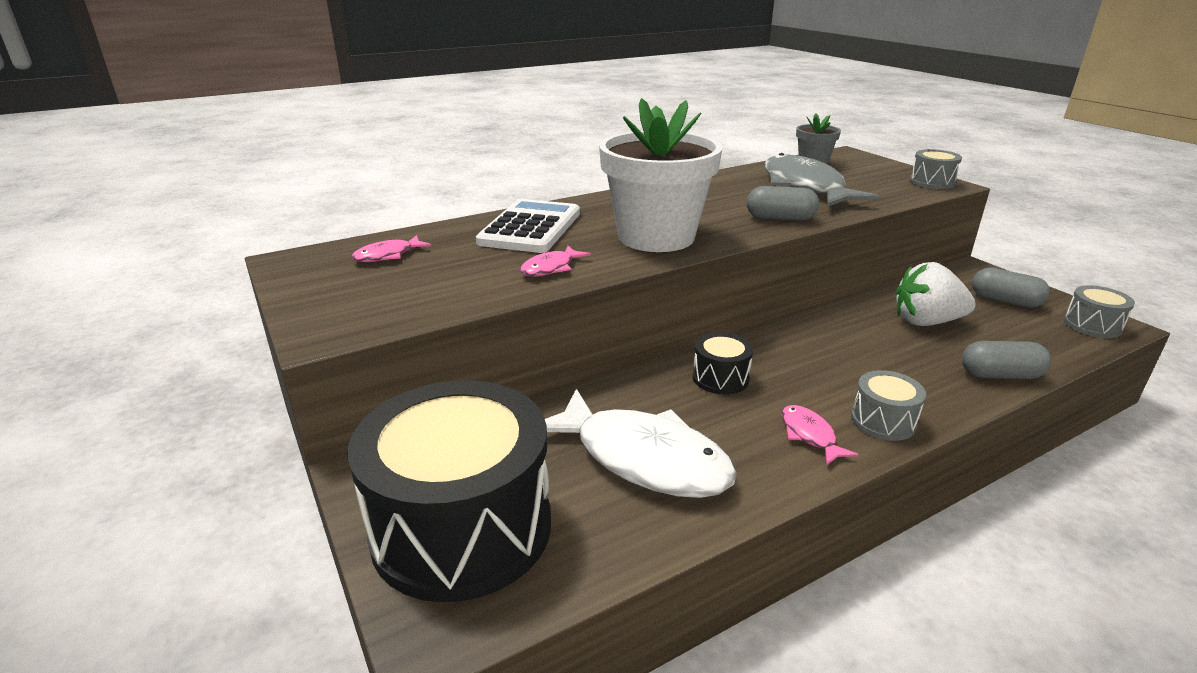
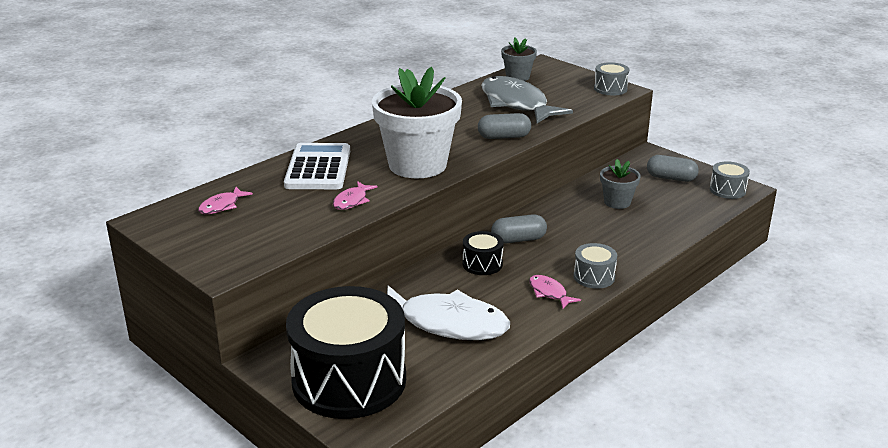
camera: 15 degrees left, 0 degrees up
(926, 322) = (617, 202): white strawberry -> grey flower pot
(1000, 375) = (666, 235): grey capsule -> grey capsule (518, 240)

